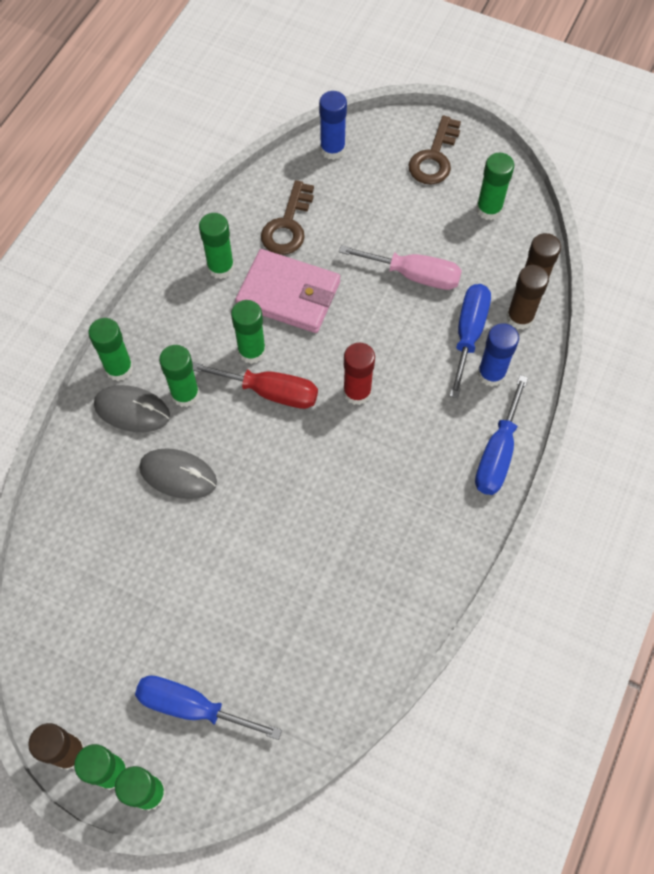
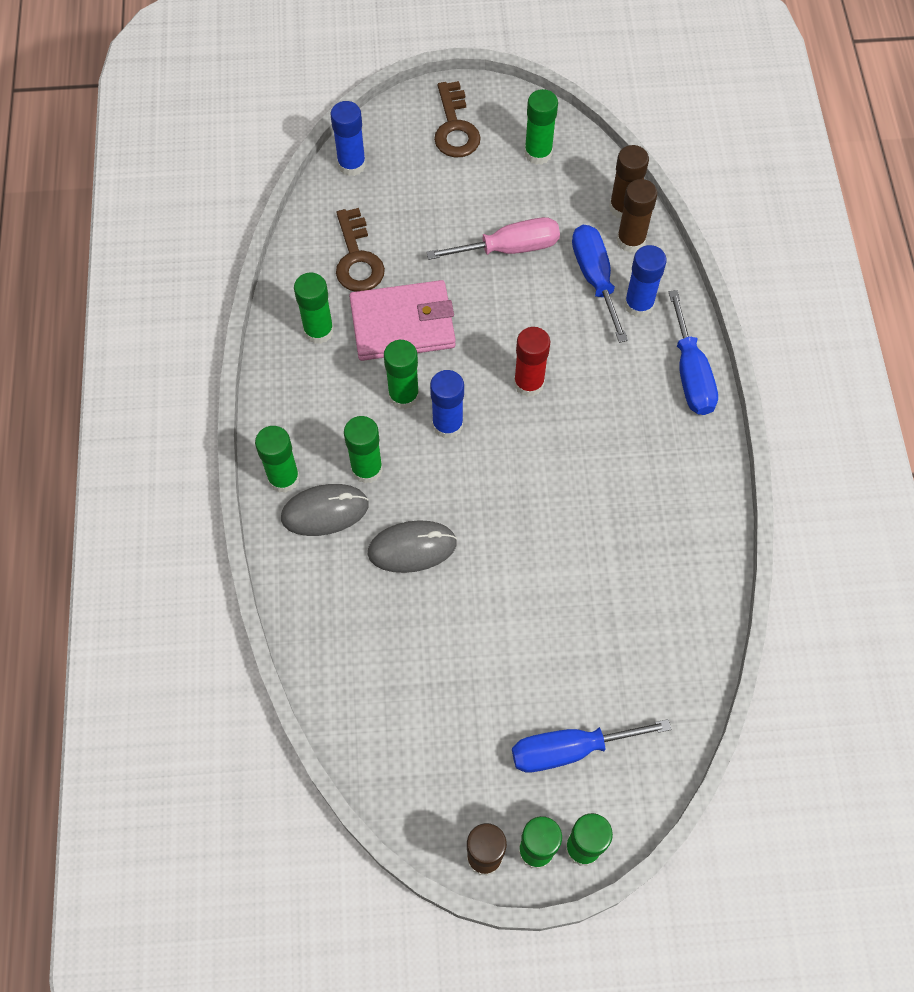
camera: 30 degrees left, 0 degrees up
(270, 392) = (447, 425): red screwdriver -> blue glue stick

